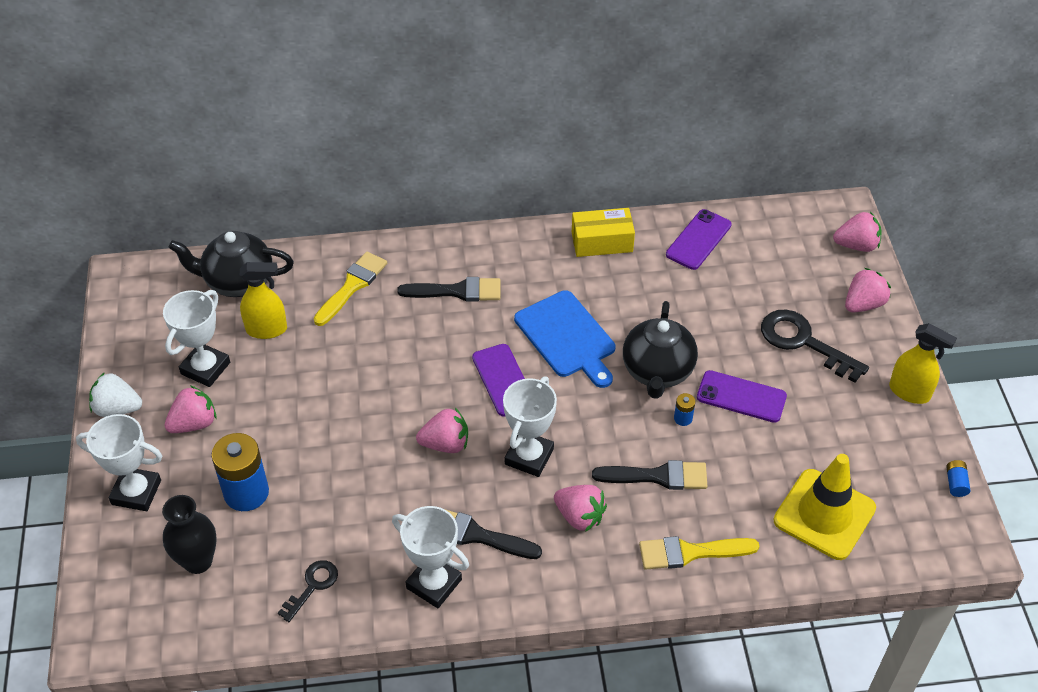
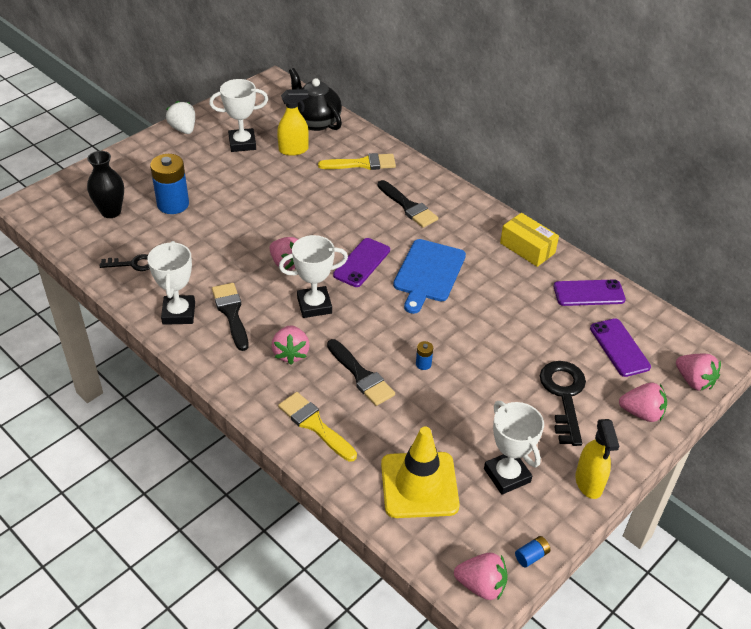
camera: 50 degrees right, 5 degrees down
(136, 492) = (135, 165): white trophy -> white trophy (507, 475)
(194, 423) = (201, 160): pink strawberry -> pink strawberry (481, 585)
(267, 329) = (293, 150): yellow spray bottle -> yellow spray bottle turned 60 degrees counterclockwise
(657, 371) = (449, 331): black teapot -> none
(741, 397) = (475, 385): purple phone -> purple phone (619, 347)

